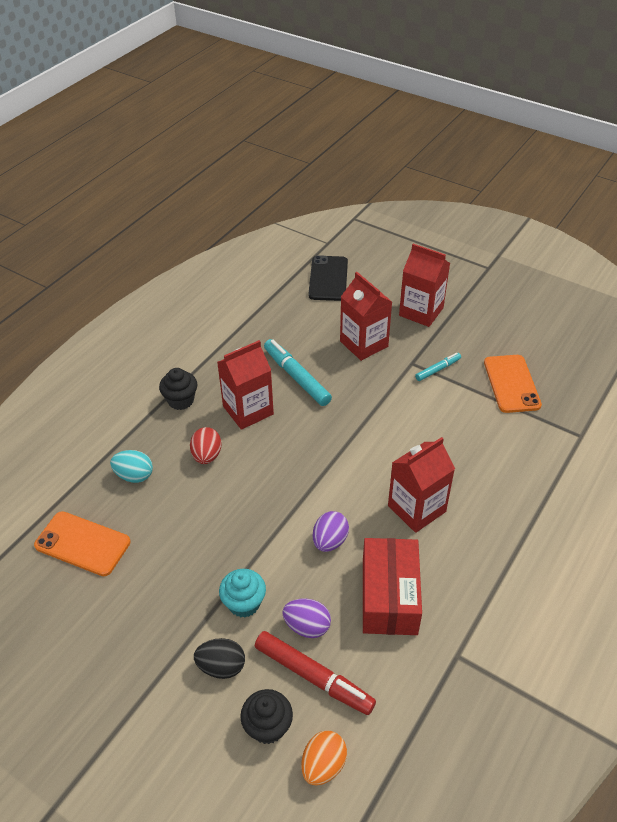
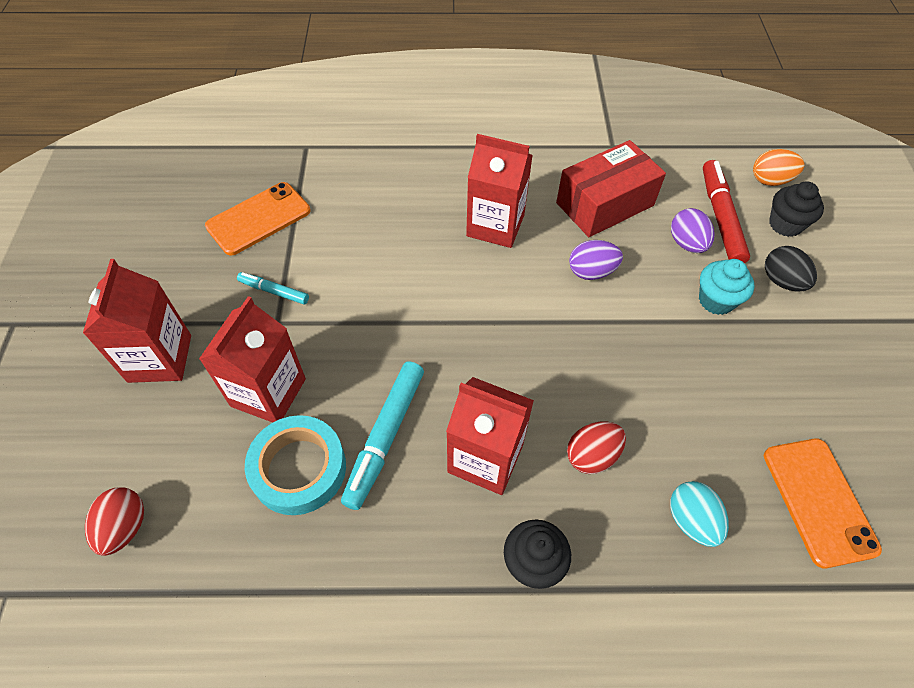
camera: 125 degrees left, 10 degrees up
(307, 339) = (299, 469): none -> turquoise tape
(328, 278) = (125, 527): black phone -> red egg

